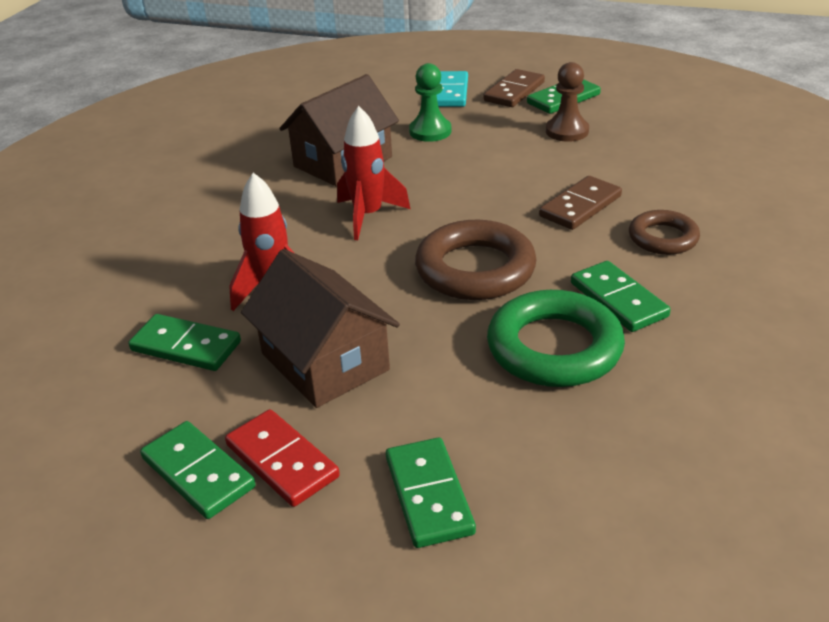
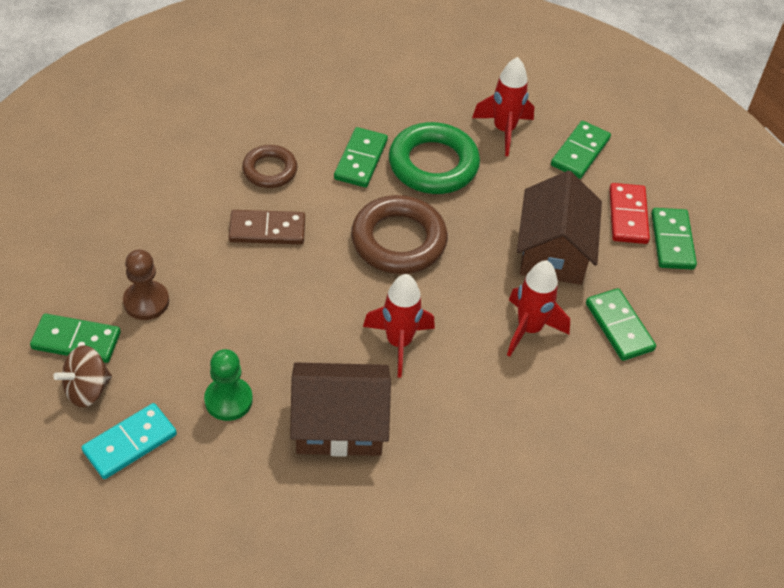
camera: 140 degrees left, 15 degrees up
(514, 92) = (87, 389): brown domino -> brown spinning top
(549, 444) = (504, 130): none -> red rocket

